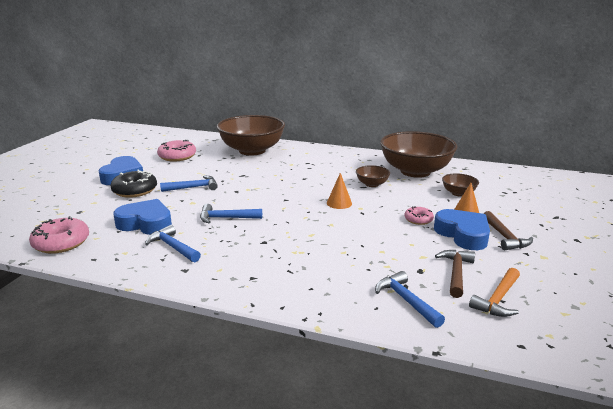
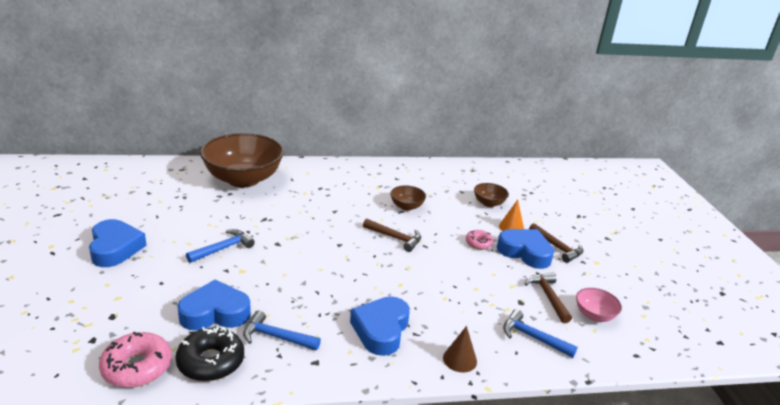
camera: 30 degrees left, 5 degrees up
(135, 190) = (154, 268): black donut -> black donut (211, 362)
(177, 156) = (158, 204): pink donut -> none
(226, 218) = (299, 284): blue hammer -> none
(261, 261) = (381, 330): none -> blue heart
(312, 299) = (460, 359): none -> brown cone
(339, 203) = (395, 238): orange cone -> brown hammer
(415, 171) = (433, 182): brown bowl -> none
(498, 299) = (594, 315): orange hammer -> pink bowl

